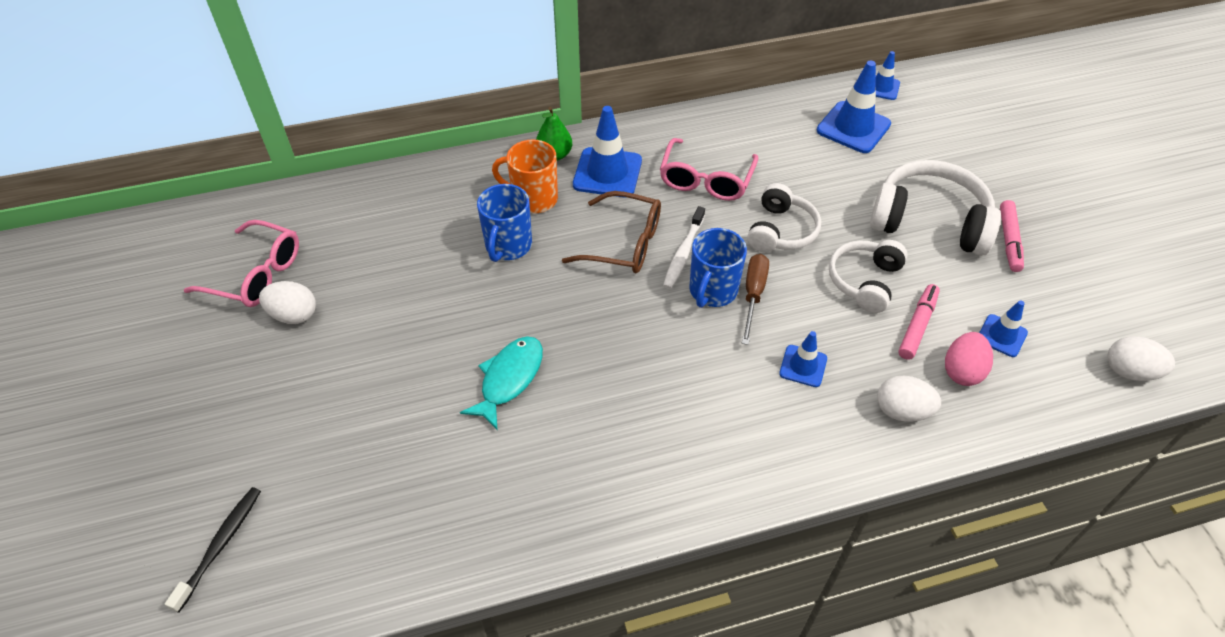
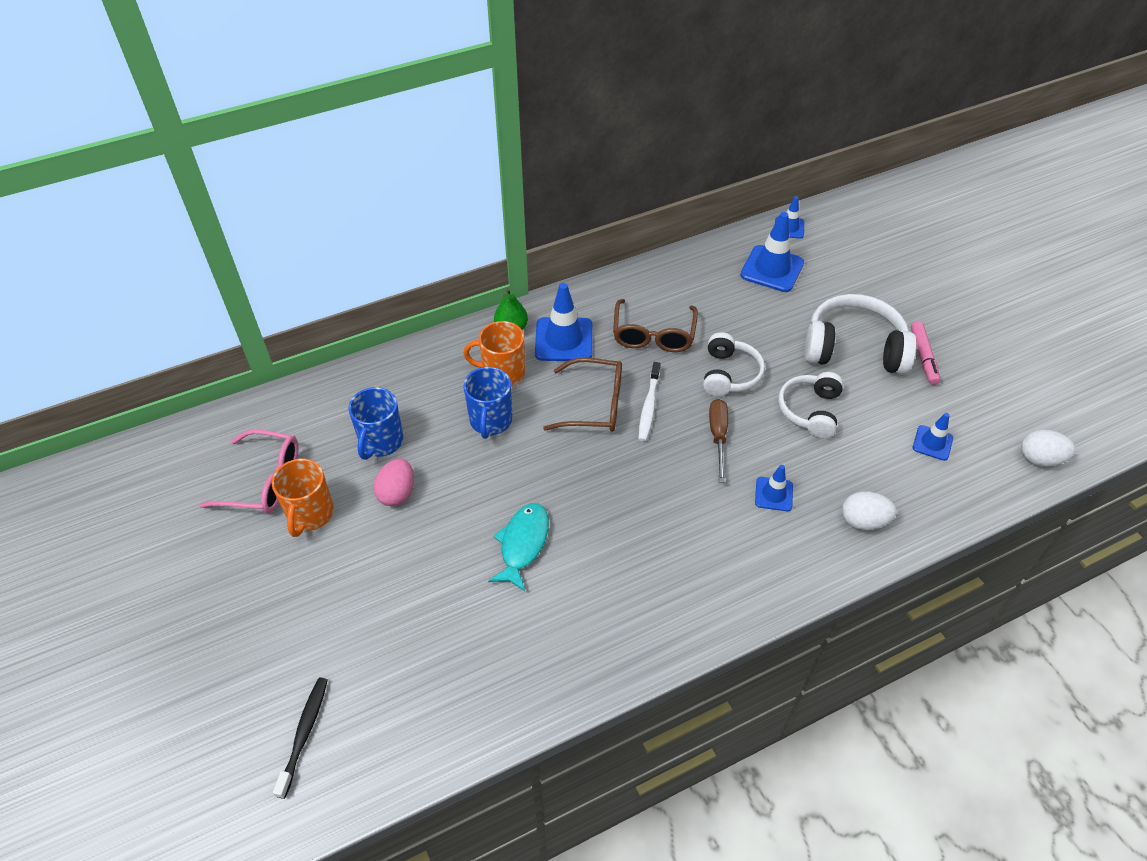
camera: 10 degrees left, 0 degrees up
(294, 315) = (310, 514): white egg -> orange mug
(706, 180) = (653, 335): pink glasses -> brown glasses
(712, 291) = (682, 437): blue mug -> blue mug (381, 442)
(917, 326) = (861, 444): pink marker -> none
(962, 371) = (906, 479): pink egg -> pink egg (397, 493)

